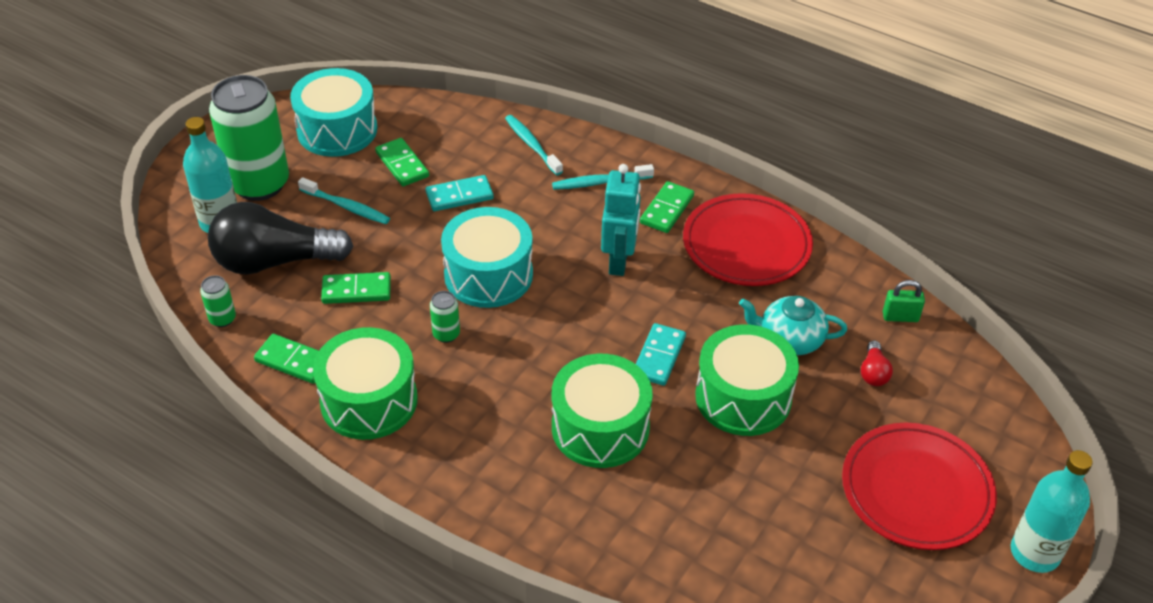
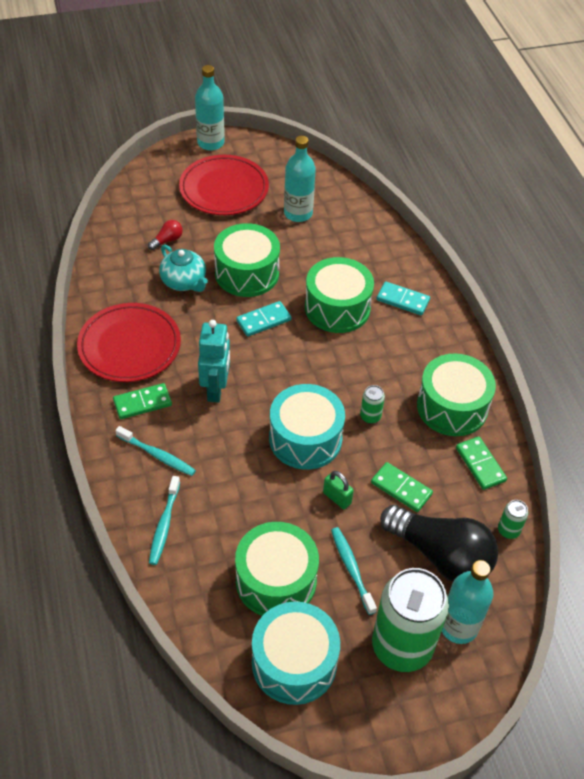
camera: 140 degrees left, 5 degrees up
(402, 164) = (276, 580): green domino -> green drum
(459, 195) = (262, 517): turquoise domino -> turquoise domino (402, 300)
(619, 261) = (216, 389): turquoise robot -> turquoise robot turned 135 degrees clockwise
(790, 525) = (298, 213): none -> turquoise bottle
(900, 317) = (112, 253): green padlock -> green padlock (337, 498)

